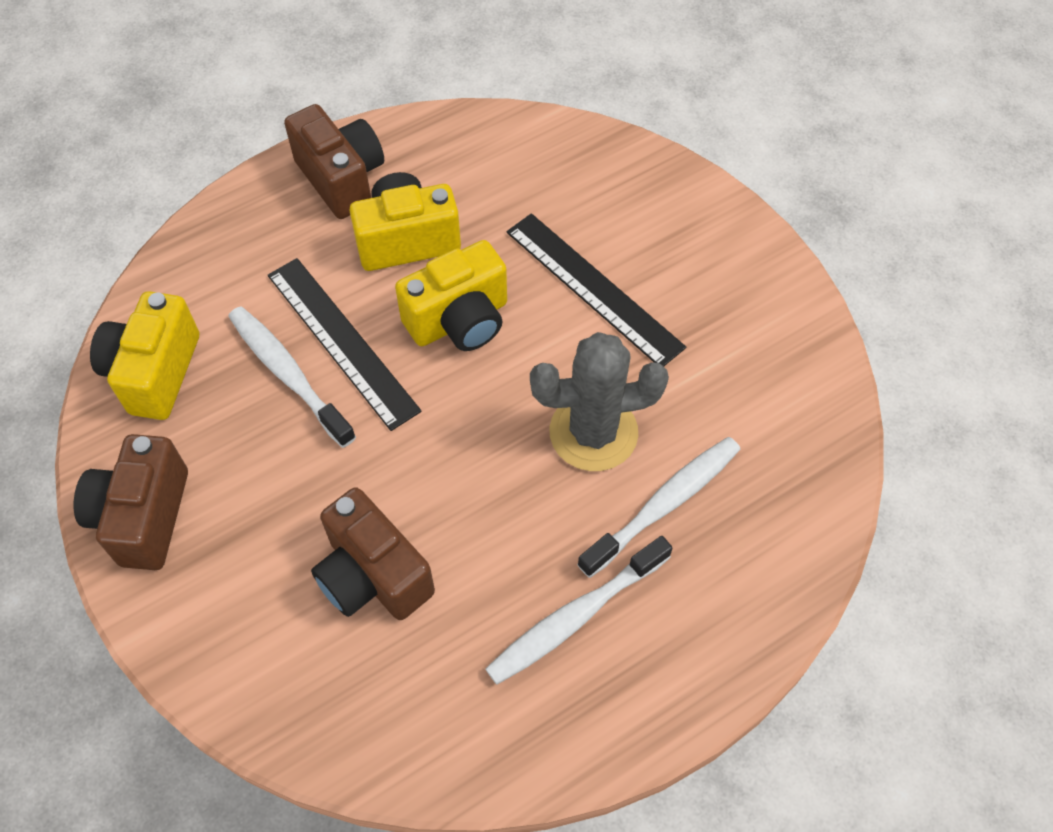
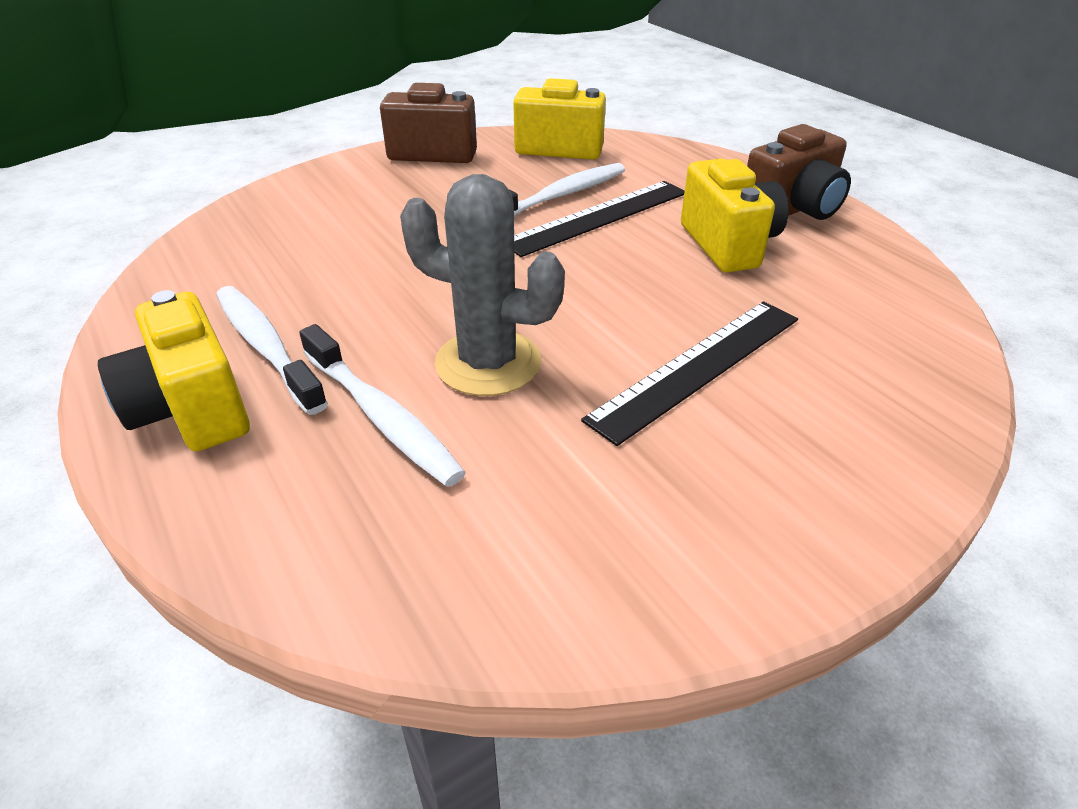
camera: 90 degrees right, 20 degrees down
(373, 576) = (354, 239): brown camera -> none
(459, 320) = (632, 276): yellow camera -> yellow camera (191, 410)
(593, 432) = (488, 363): grey cactus -> grey cactus turned 60 degrees counterclockwise

